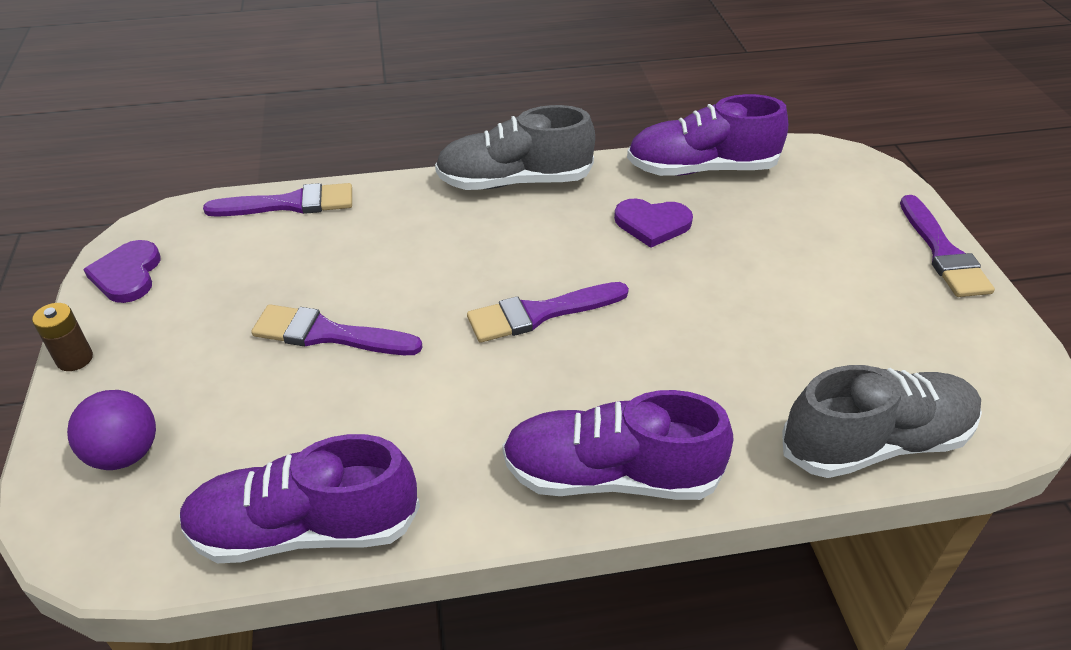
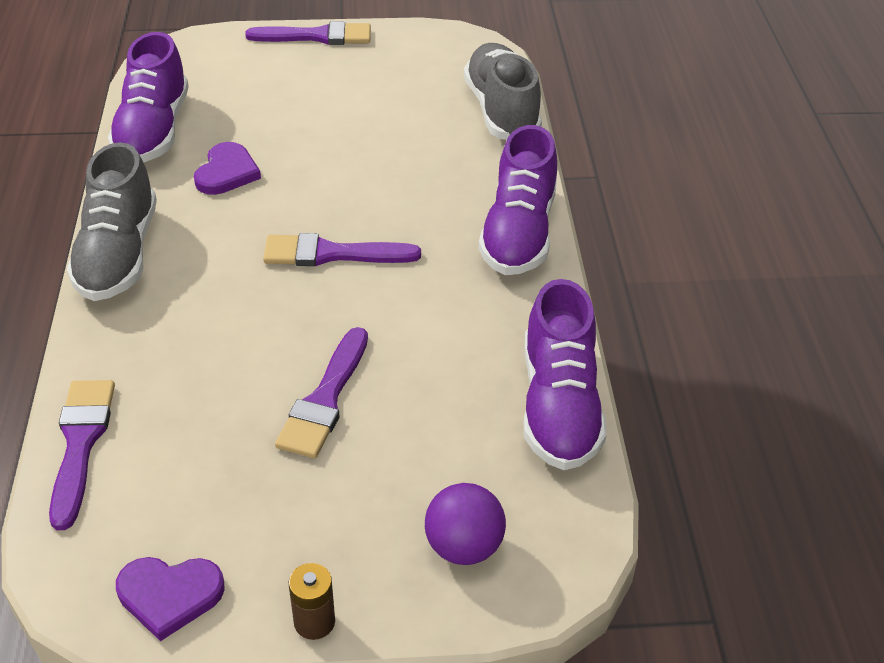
camera: 85 degrees left, 0 degrees up
(540, 313) = (332, 254): purple brush -> purple brush turned 105 degrees clockwise

